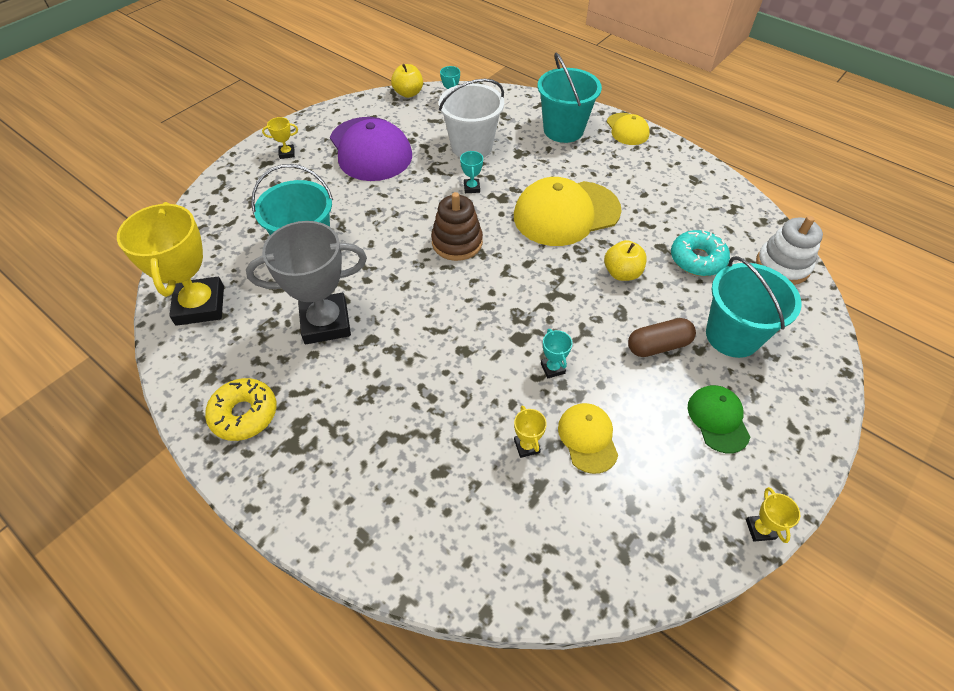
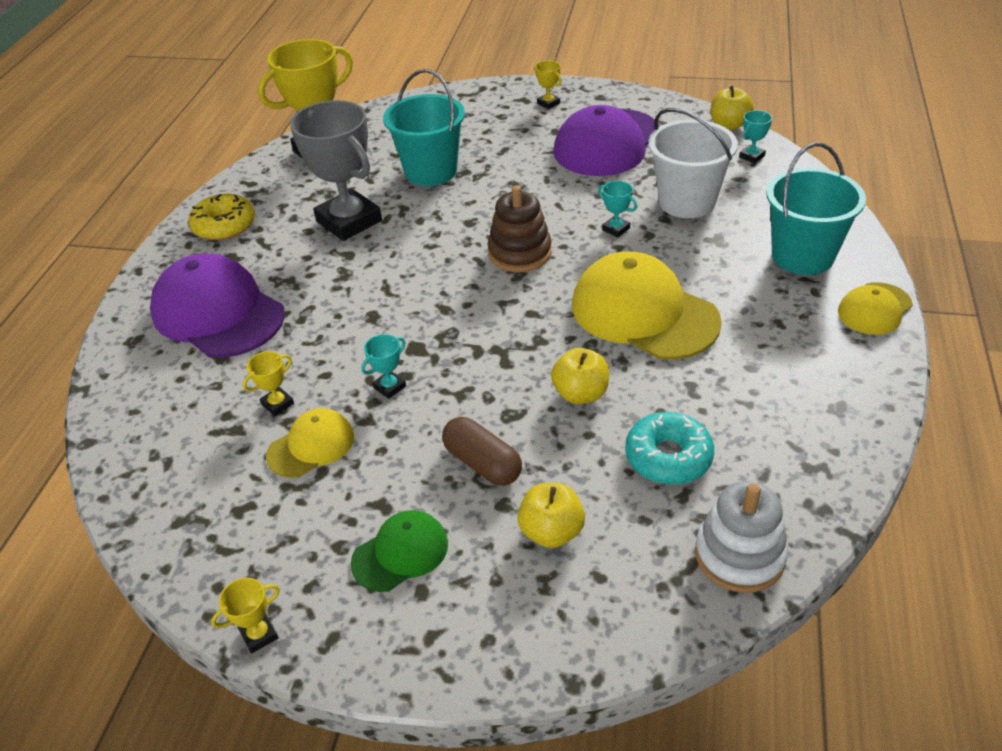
camera: 65 degrees right, 10 degrees down
(376, 456) = (218, 313): none -> purple cap
(471, 188) = (616, 229): turquoise trophy -> turquoise trophy turned 75 degrees clockwise
(732, 336) = (551, 532): turquoise bucket -> yellow apple

